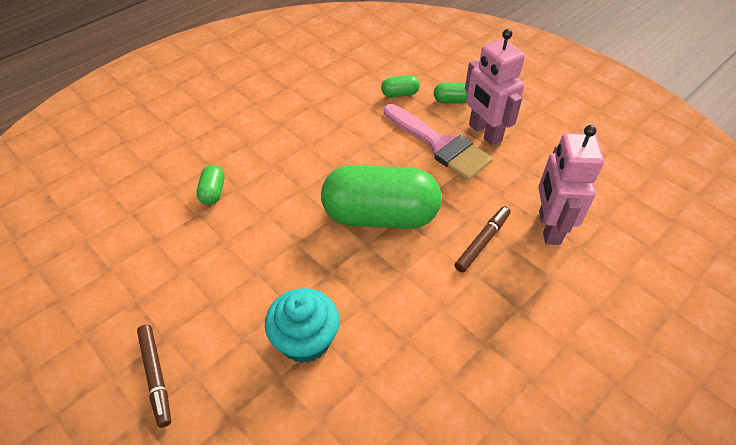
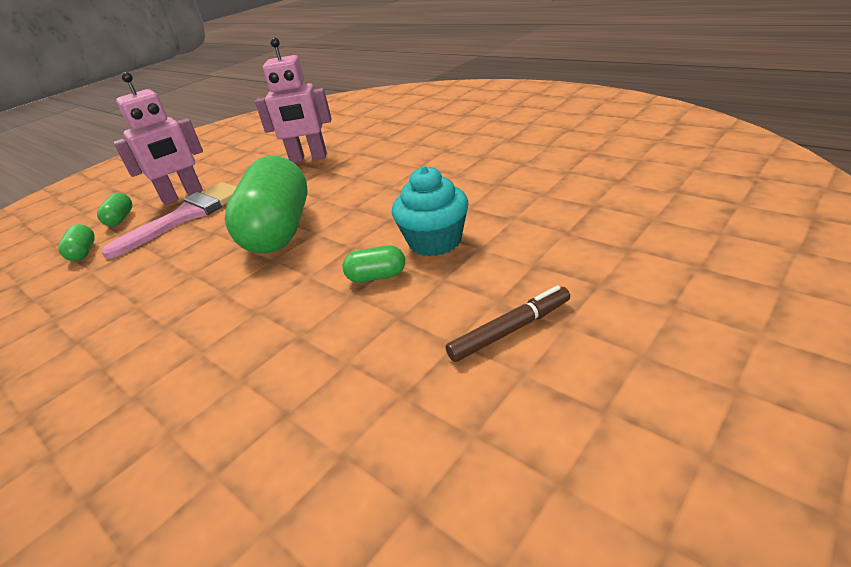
camera: 90 degrees left, 15 degrees down
(213, 192) = (198, 374): green capsule -> green capsule (377, 276)
(482, 242) = (320, 180): brown marker -> none

